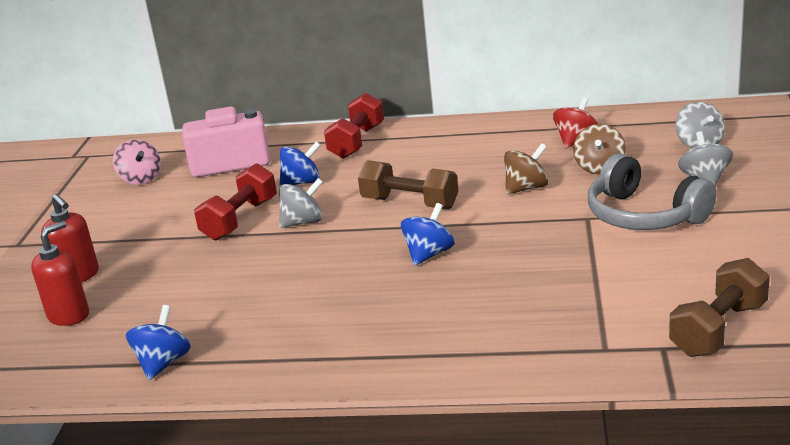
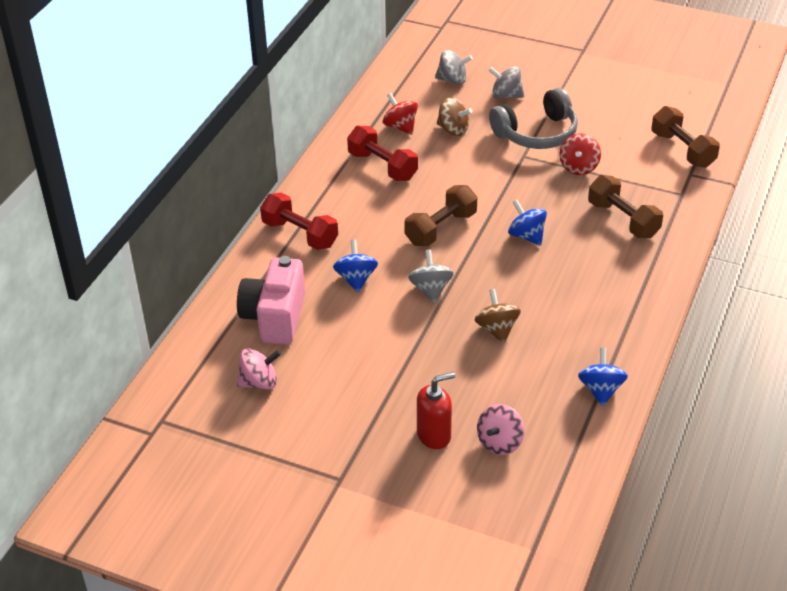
camera: 75 degrees left, 15 degrees up
(69, 315) = (500, 442): red soap dispenser -> pink spinning top
(163, 363) = (601, 390): blue spinning top -> blue spinning top turned 60 degrees clockwise
(240, 219) = (399, 324): red dumbbell -> red dumbbell (382, 166)
(508, 313) = (623, 220): none -> brown dumbbell
(526, 188) = (459, 169): brown spinning top -> brown spinning top (497, 329)
(597, 258) = (578, 167): none -> red spinning top

